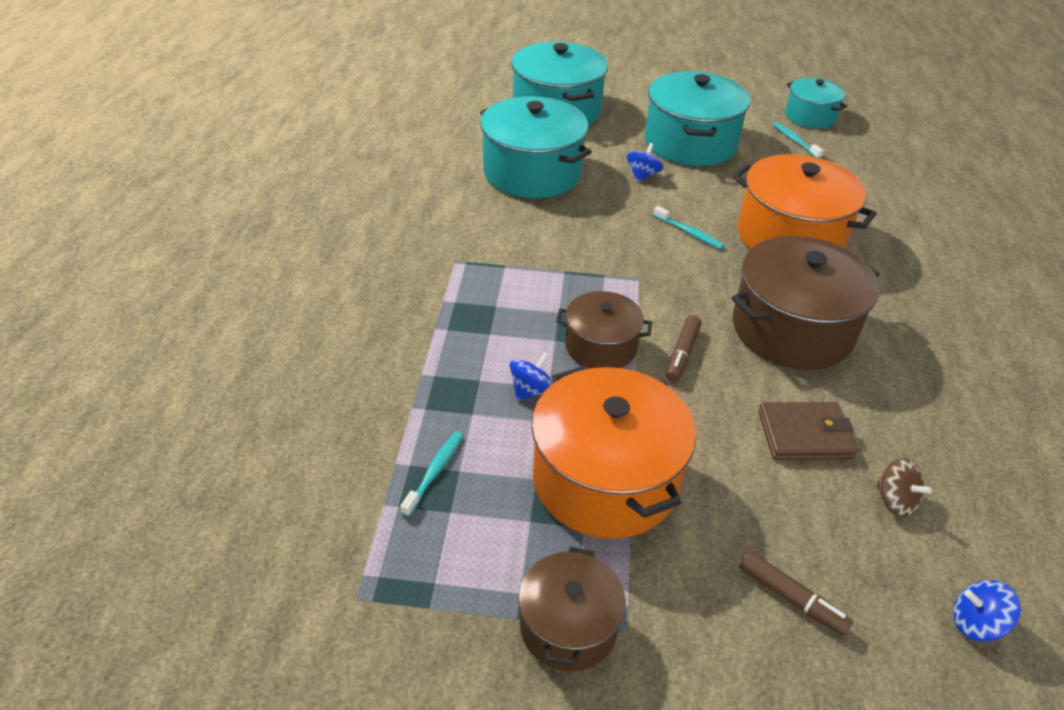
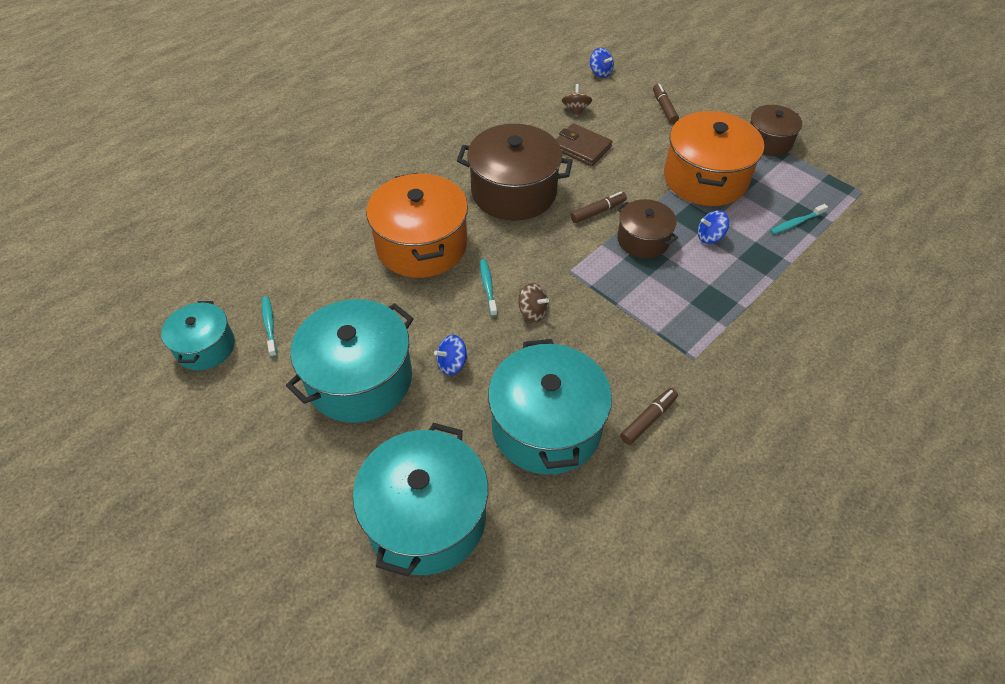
camera: 140 degrees left, 10 degrees up
(460, 206) = (648, 419): none -> brown marker
(628, 232) = (533, 312): none -> brown spinning top
(795, 141) = (269, 326): turquoise toothbrush -> turquoise toothbrush turned 150 degrees clockwise

